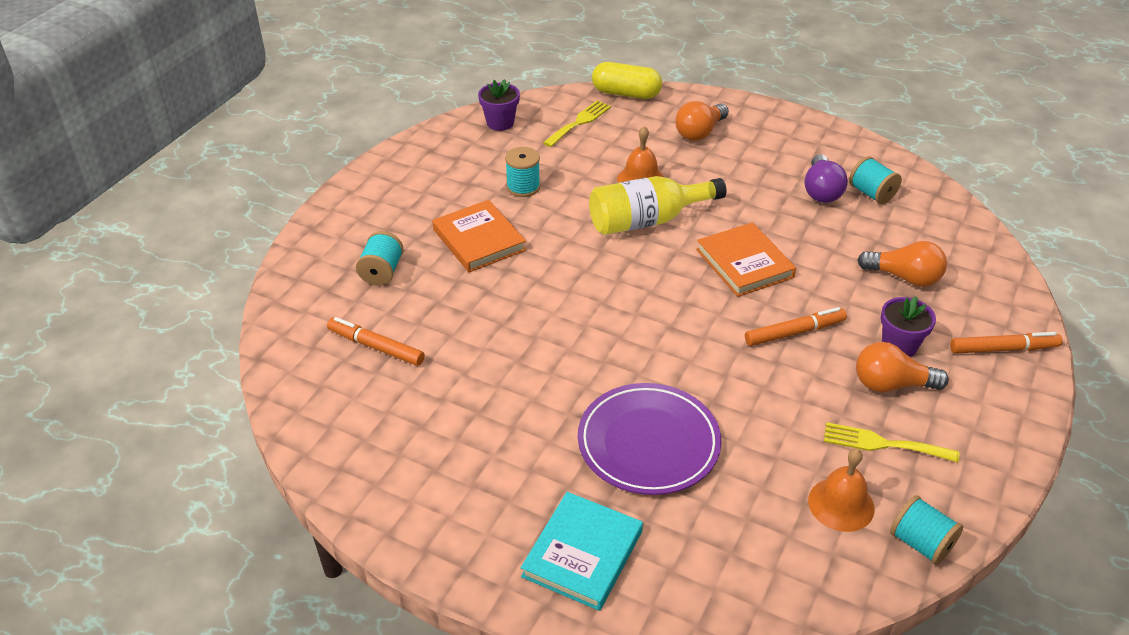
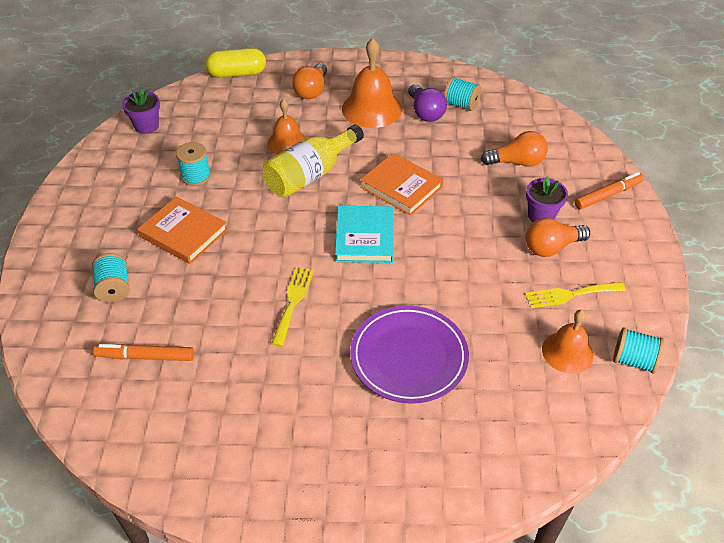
camera: 25 degrees left, 5 degrees up
(579, 122) = (212, 108): yellow fork -> yellow fork (293, 302)
(582, 554) = (408, 468): turquoise book -> turquoise book (365, 237)
(759, 170) = (371, 108): none -> orange bell
(794, 332) = (465, 230): orange marker -> none

